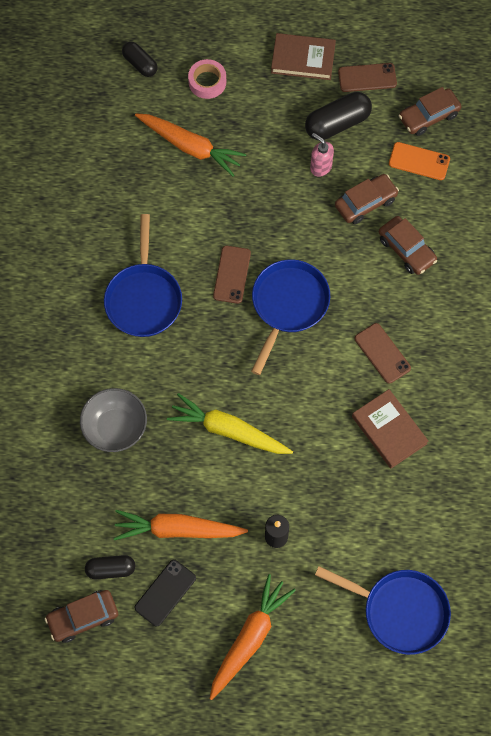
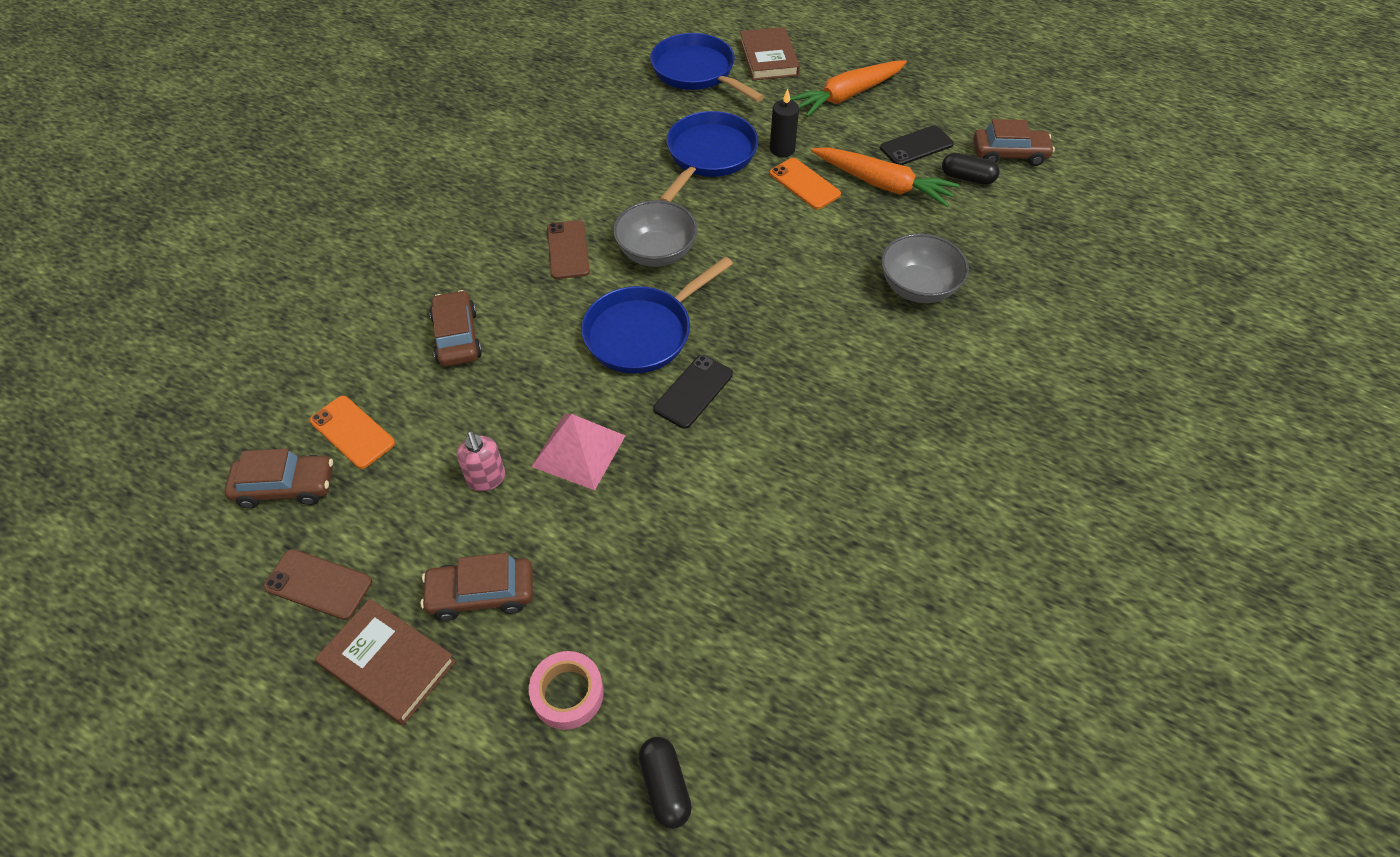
camera: 155 degrees left, 15 degrees down
(144, 298) = (825, 407): blue pan -> blue pan (708, 156)
(190, 147) = (656, 589): orange carrot -> none
(228, 430) = (785, 242): yellow carrot -> none
(232, 274) = (693, 391): brown phone -> black phone
(240, 502) = (804, 184): none -> orange phone
(279, 205) = (578, 451): none -> pink pyramid
(317, 378) = (656, 253): none -> grey bowl
(337, 123) = (417, 531): black capsule -> none
(365, 203) = (463, 409): brown car -> brown car (481, 594)
(389, 430) = (611, 187): brown book -> brown book (768, 58)

